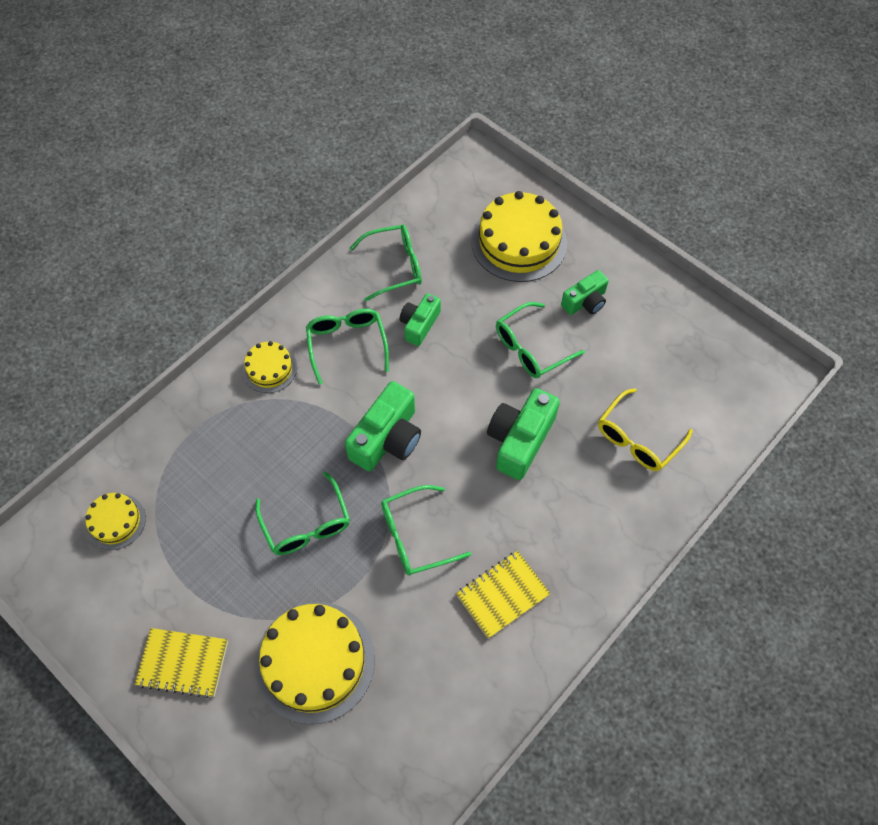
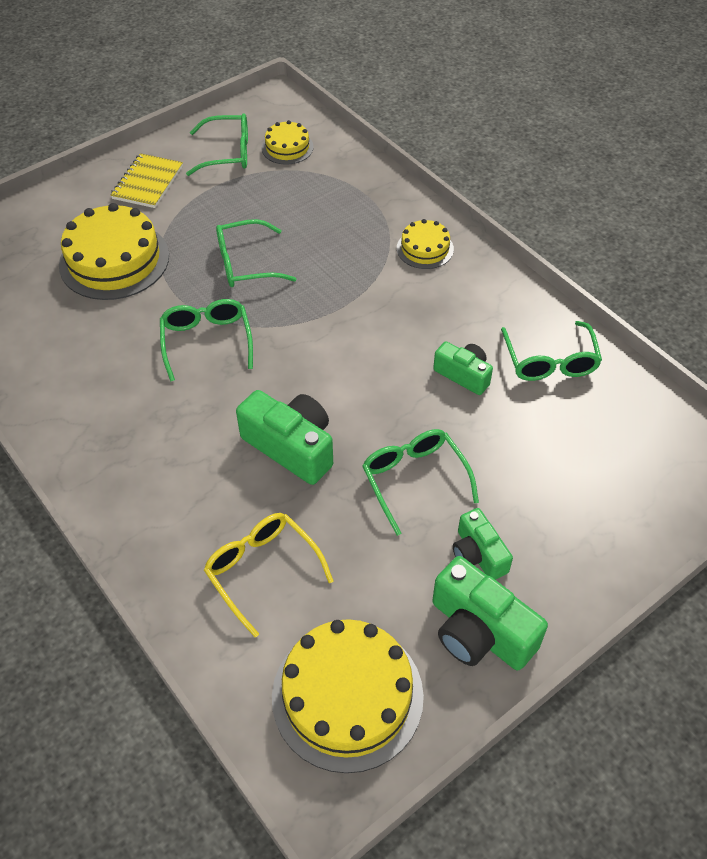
camera: 100 degrees right, 10 degrees down
(347, 345) = (445, 310): green glasses -> green glasses (227, 153)
(387, 438) = (322, 331): green camera -> green camera (479, 631)
(502, 595) = (120, 402): yellow notebook -> none
(519, 242) = (583, 495): yellow cake -> yellow cake (347, 696)

